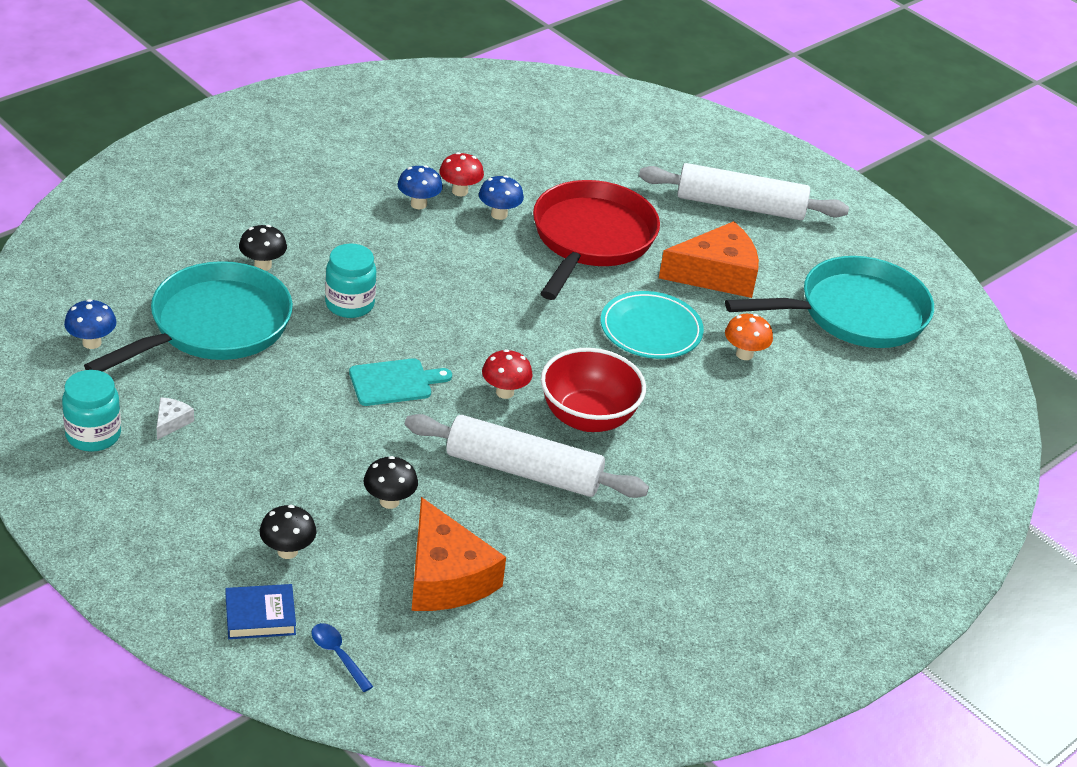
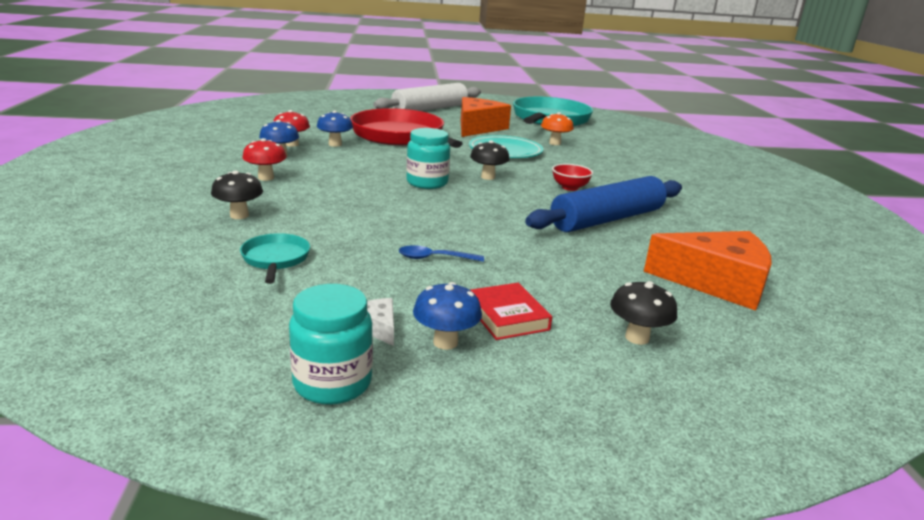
camera: 50 degrees left, 15 degrees down
(92, 342) = (183, 325): blue mushroom -> blue mushroom (445, 342)
(213, 327) = (275, 259): turquoise pan -> turquoise pan, size x0.43
(250, 475) = (507, 316): none -> red book
(260, 616) = (733, 389): blue book -> none
(338, 655) = (811, 366): blue spoon -> blue spoon (434, 258)
(349, 304) = (344, 206): turquoise jar -> turquoise jar (427, 183)
(389, 501) = (602, 271): black mushroom -> black mushroom (488, 177)
(394, 382) = (458, 222): turquoise cutting board -> none
(505, 392) = (515, 198): red mushroom -> red mushroom (266, 178)
(523, 470) = (607, 219): white rolling pin -> blue rolling pin
(588, 417) = (569, 187): red bowl -> red bowl, size x0.50

